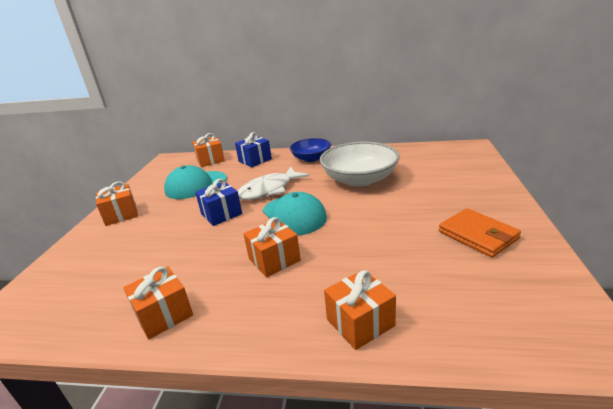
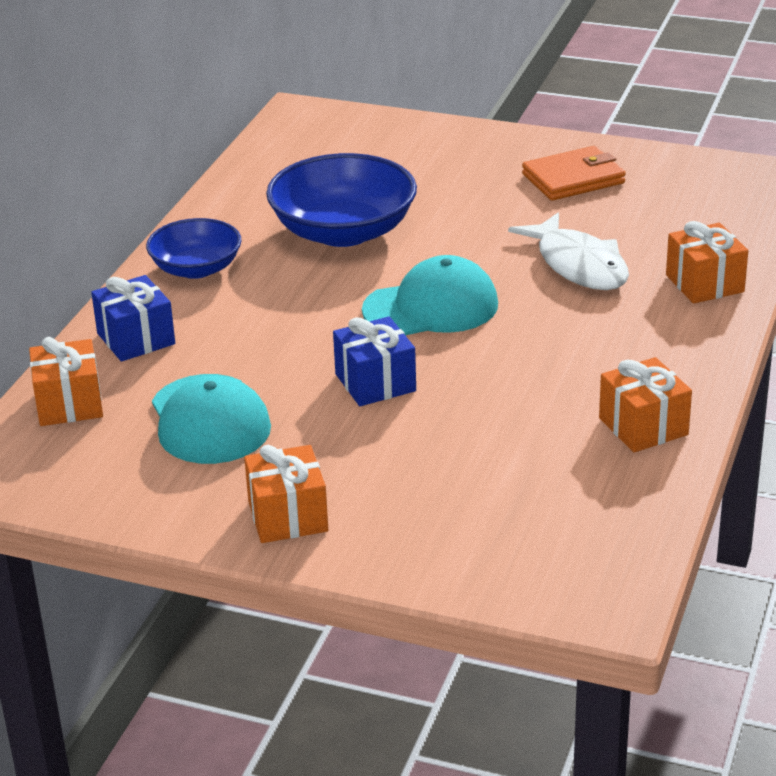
camera: 80 degrees left, 5 degrees up
(269, 190) = (312, 327): white fish -> white fish (578, 265)
(274, 260) = (554, 333): orange gift -> none
(359, 179) = (343, 231): white bowl -> blue bowl

